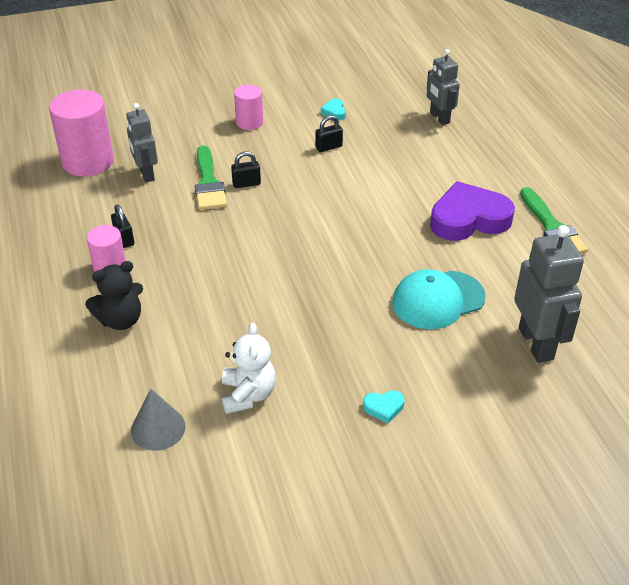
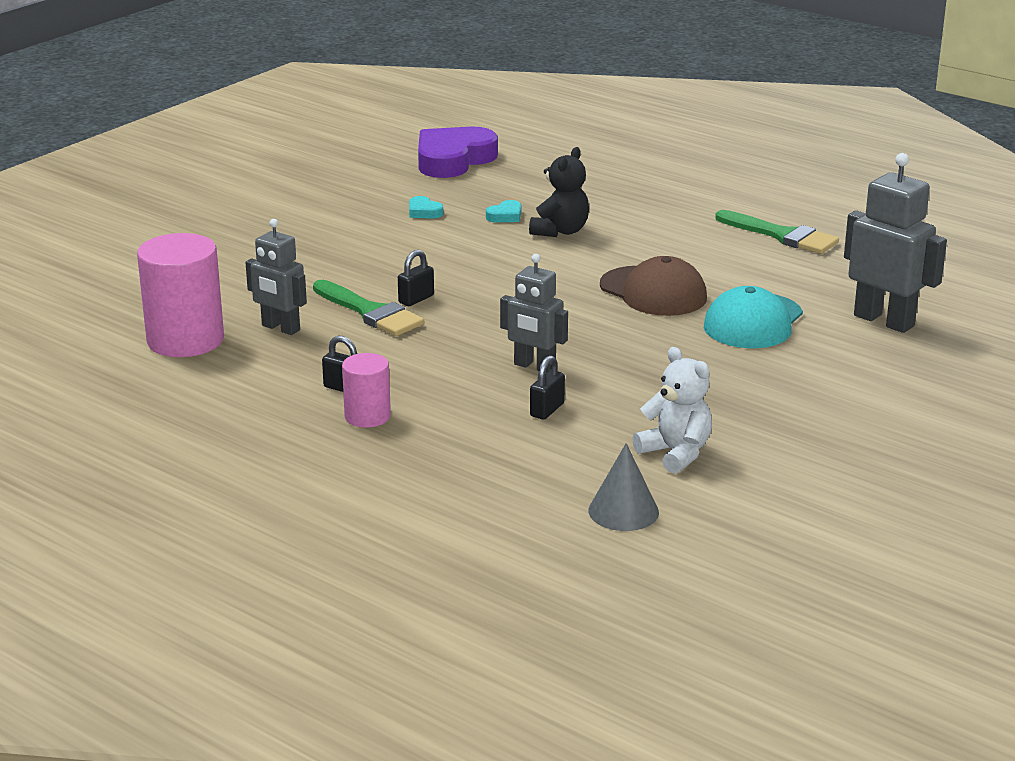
camera: 35 degrees left, 15 degrees down
(121, 320) = (450, 451): black teddy bear -> black teddy bear (560, 231)
(249, 122) = (337, 248): pink cylinder -> none
(328, 147) = (463, 242): black padlock -> black padlock (547, 410)
(384, 407) = (816, 413): turquoise heart -> turquoise heart (505, 216)
(400, 241) = (653, 292): none -> brown cap
(439, 118) = (548, 185): grey robot -> grey robot (534, 366)
(469, 219) = (695, 254): purple heart -> purple heart (453, 160)

